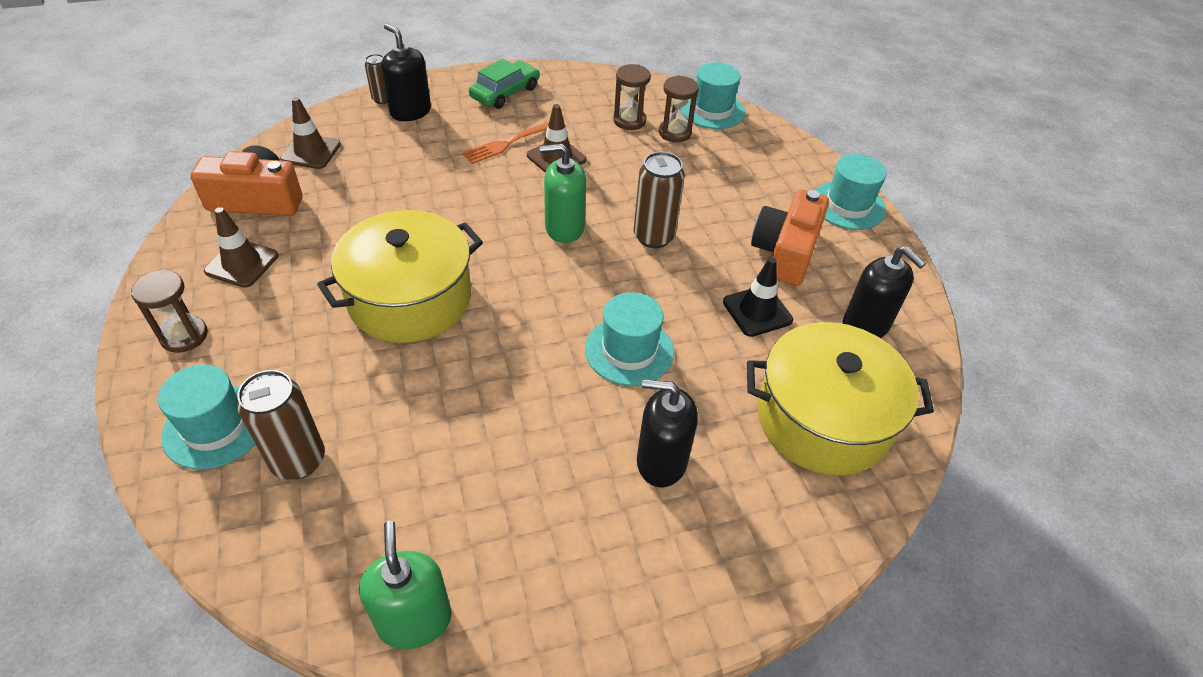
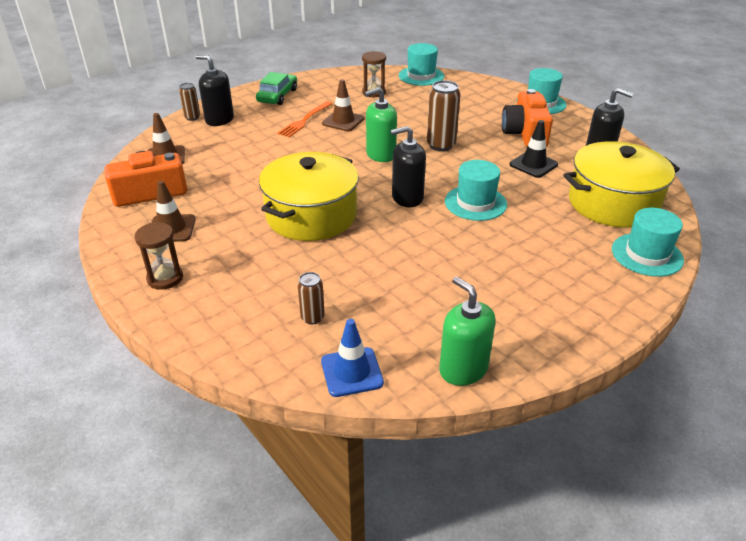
camera: 20 degrees left, 10 degrees down
(215, 426) = (236, 318): turquoise hat -> turquoise hat (647, 255)
(282, 564) = (352, 372): none -> blue traffic cone
(298, 460) = (312, 317): brown can -> brown can, size x0.58
(661, 461) = (541, 249): black soap dispenser -> black soap dispenser (407, 198)
(674, 133) = (408, 92): brown hourglass -> none

